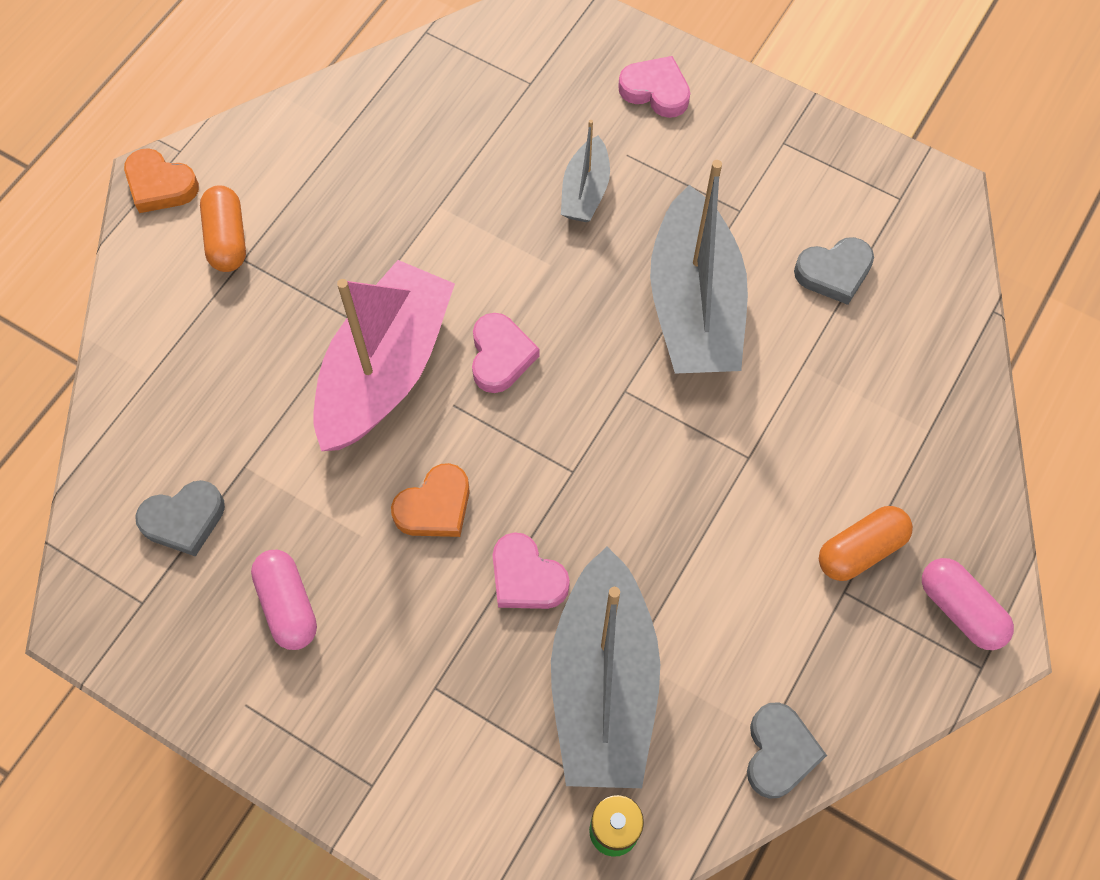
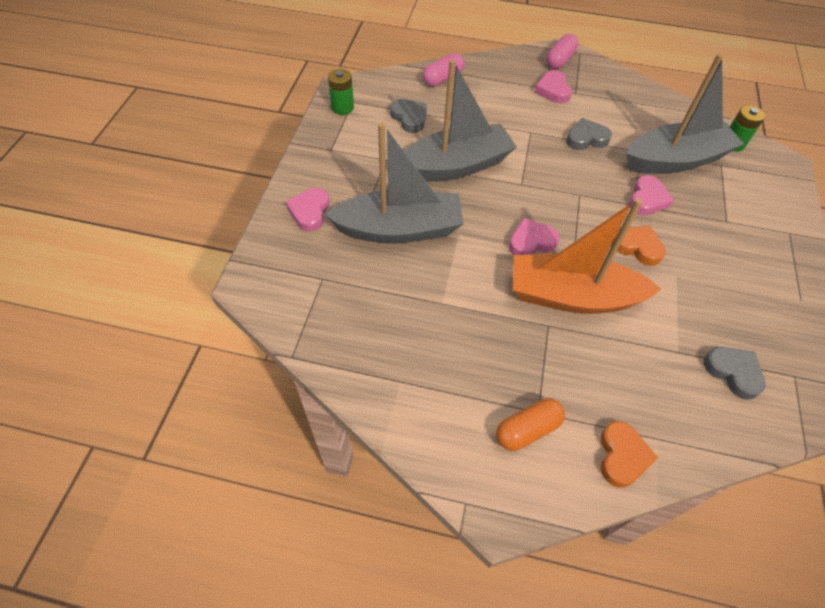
camera: 110 degrees left, 10 degrees down
(160, 185) = (504, 504): orange heart -> orange heart (622, 456)
(287, 605) = (738, 298): pink capsule -> pink capsule (443, 78)
(385, 370) = (572, 296): pink boat -> orange boat
(585, 191) = (399, 229): grey boat -> grey boat, size x2.02
(779, 752) = (659, 101): grey heart -> grey heart (586, 138)
(860, 550) = (553, 90): orange capsule -> pink heart
(885, 180) = (342, 108): none -> green battery

